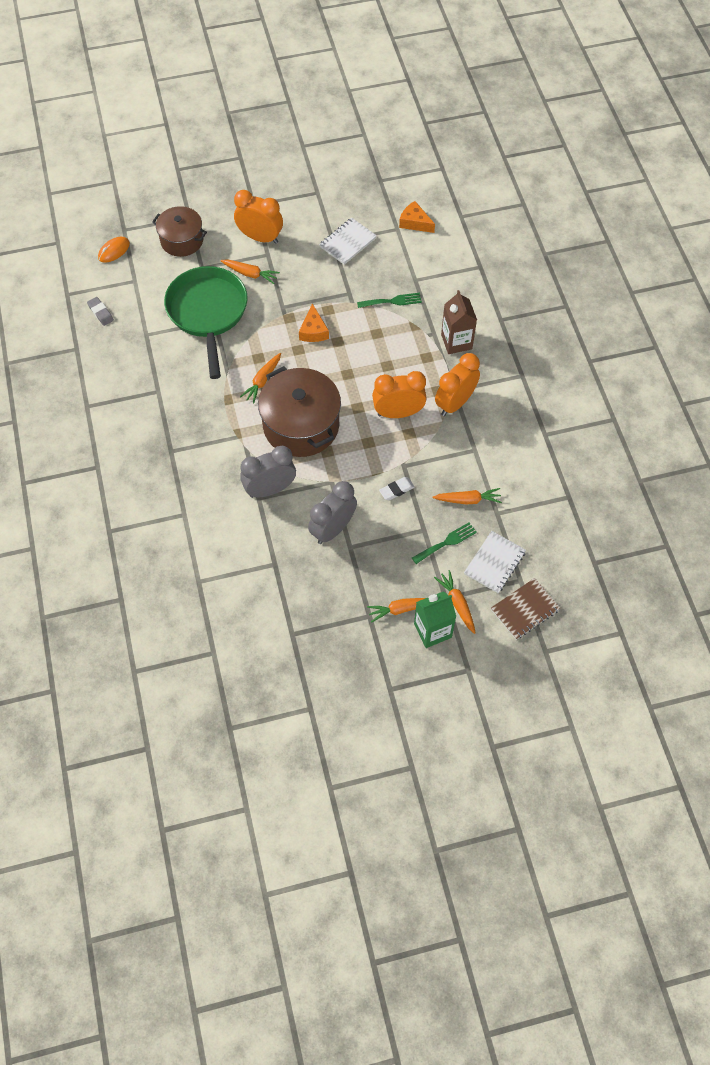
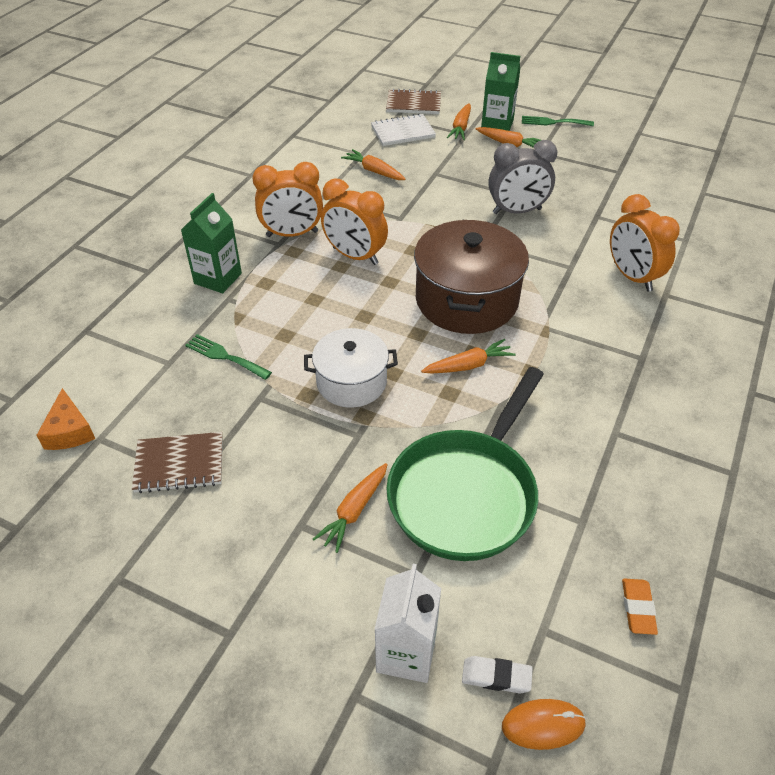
camera: 140 degrees left, 15 degrees down
(100, 313) = (638, 608): grey eraser -> orange eraser
(182, 240) = (406, 653): brown pot -> white carton
(250, 274) = (354, 511): orange carrot -> orange carrot turned 120 degrees counterclockwise
(260, 237) = (282, 562): orange clock -> orange clock (632, 277)
(270, 489) = (552, 267): grey clock -> none
(313, 331) = (351, 382): orange cheese -> white pot
(347, 242) = (179, 464): white notebook -> brown notebook
(396, 490) = (427, 206): white eraser -> white eraser (496, 676)
(446, 542) = (426, 158): green fork -> green fork (553, 122)
(456, 342) = (218, 278): brown carton -> green carton

